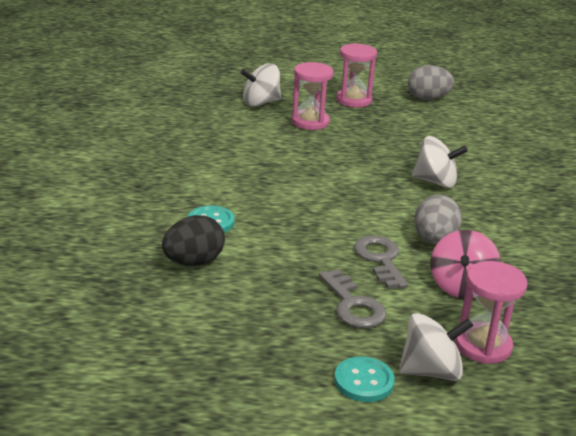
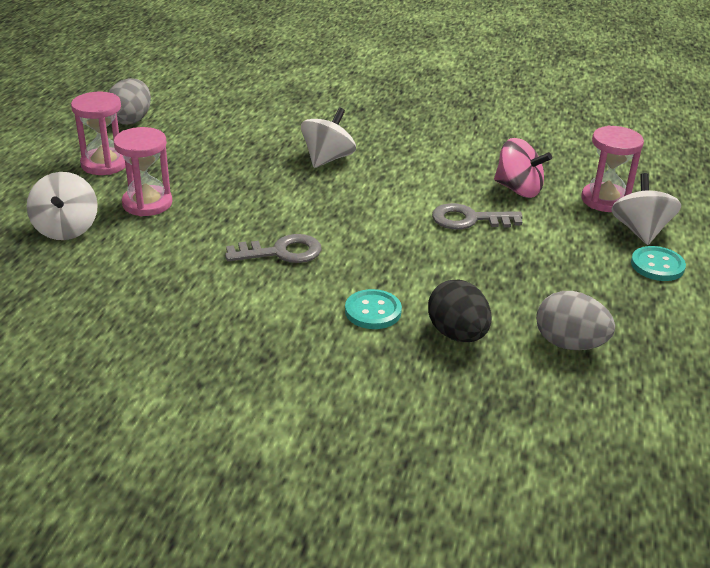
camera: 75 degrees left, 5 degrees up
(353, 305) = (545, 249): grey key -> grey key (281, 252)
(434, 240) = (439, 184): grey egg -> grey egg (569, 344)

